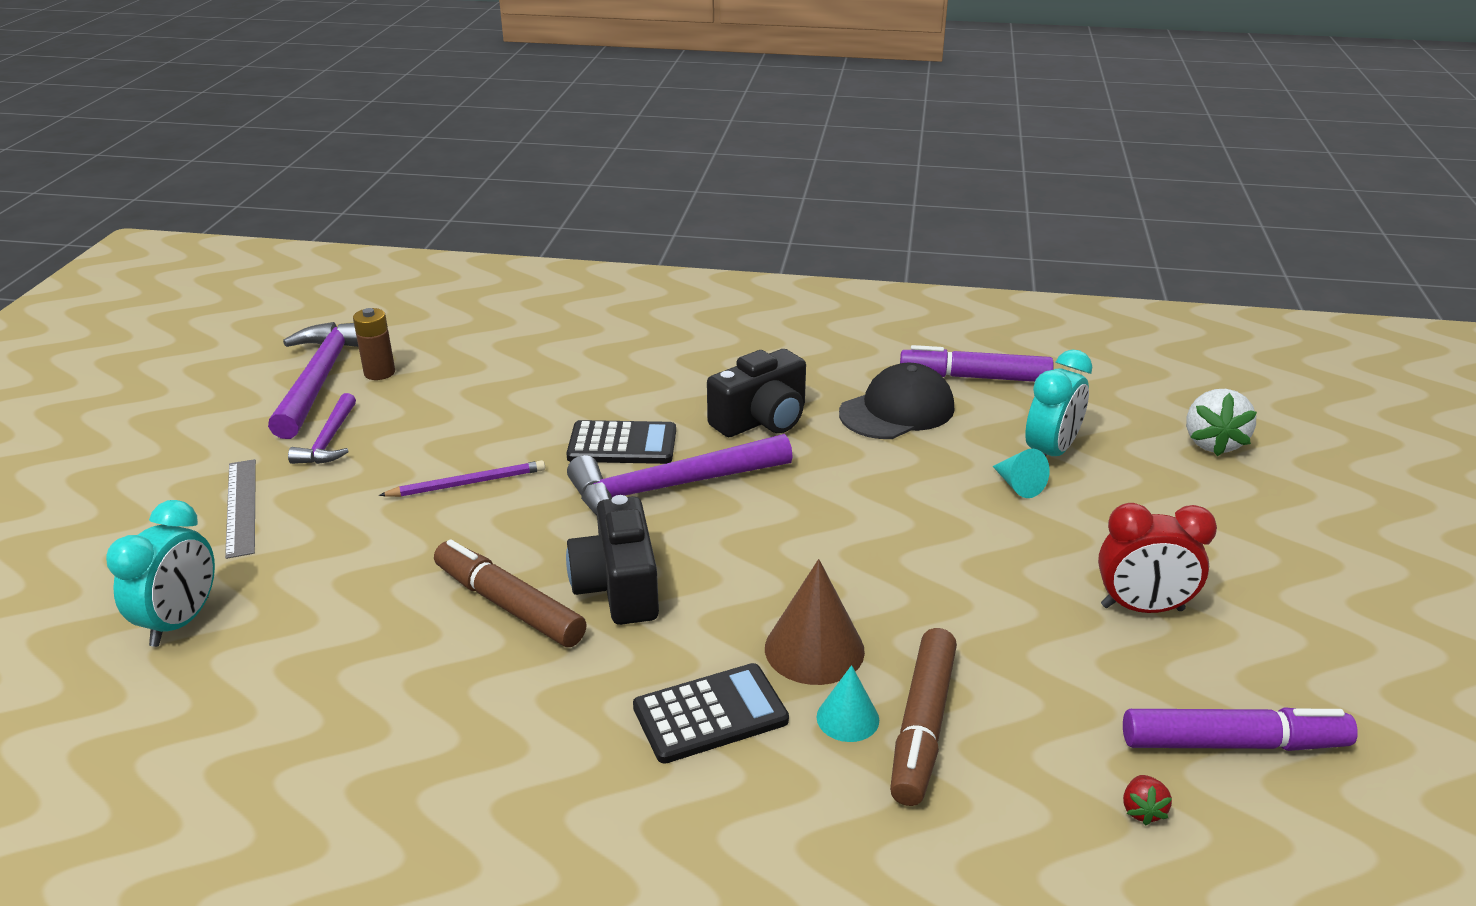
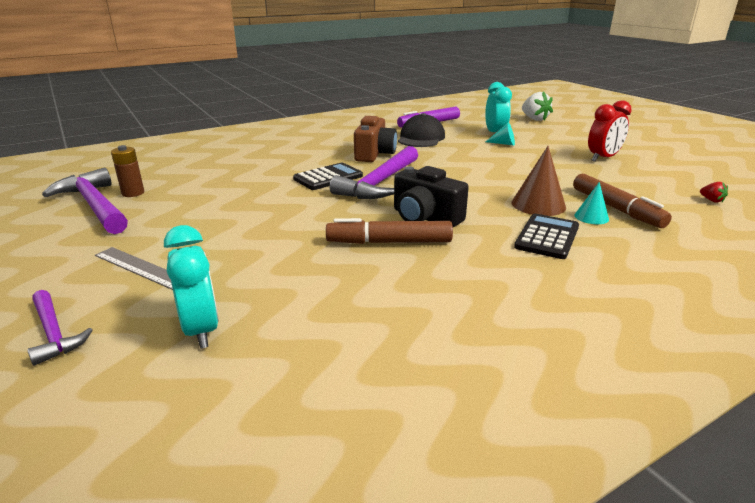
camera: 40 degrees left, 5 degrees down
(329, 440) = (151, 225): purple hammer -> purple hammer (54, 333)
(468, 483) = (275, 212): purple pencil -> none
(762, 420) = (374, 154): black camera -> brown camera
(1233, 743) = (693, 177): purple marker -> none

